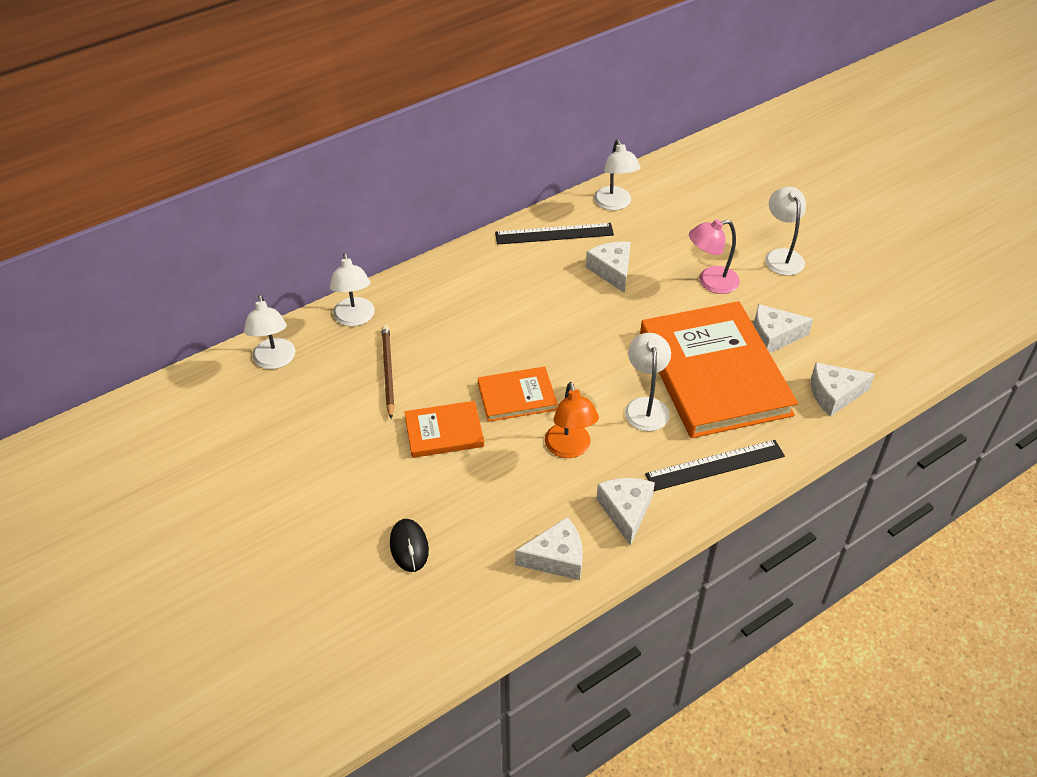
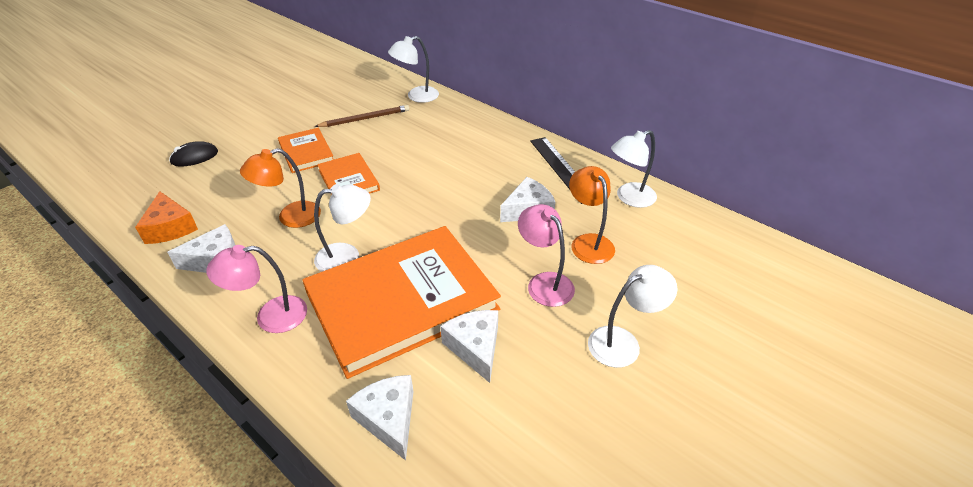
camera: 75 degrees right, 5 degrees down
(274, 361) = (366, 77): white lamp -> none
(556, 558) = (170, 228): white cheese -> orange cheese
(667, 244) = (588, 242): none -> orange lamp
(715, 465) = (271, 316): black ruler -> pink lamp

